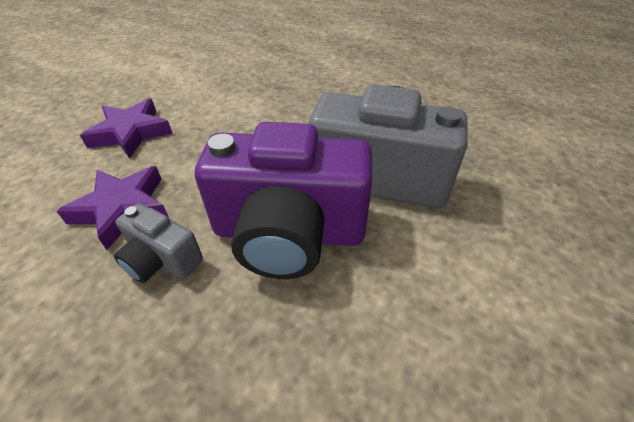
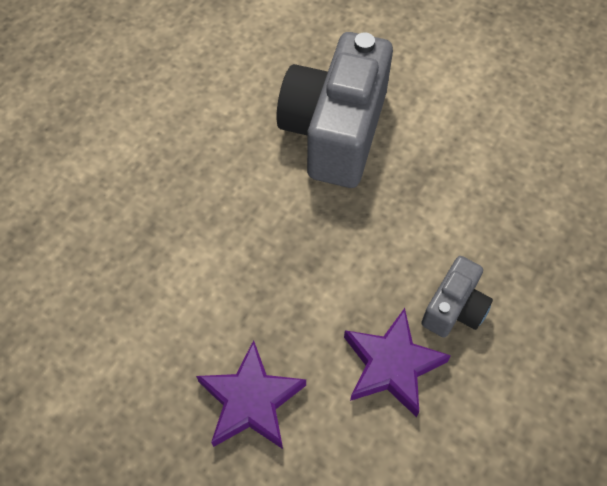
camera: 90 degrees left, 15 degrees up
(289, 233) = (416, 207): purple camera -> none

